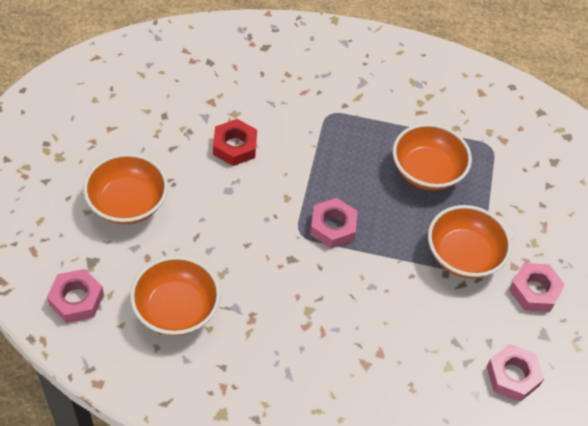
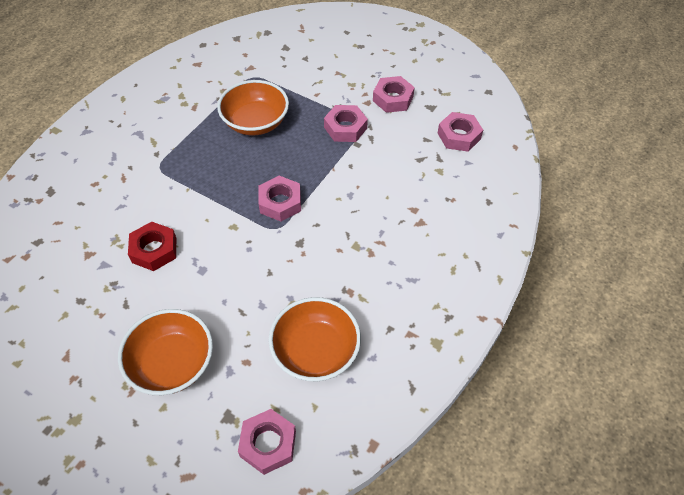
camera: 65 degrees left, 0 degrees up
(463, 255) = (345, 128): orange bowl -> pink nut

